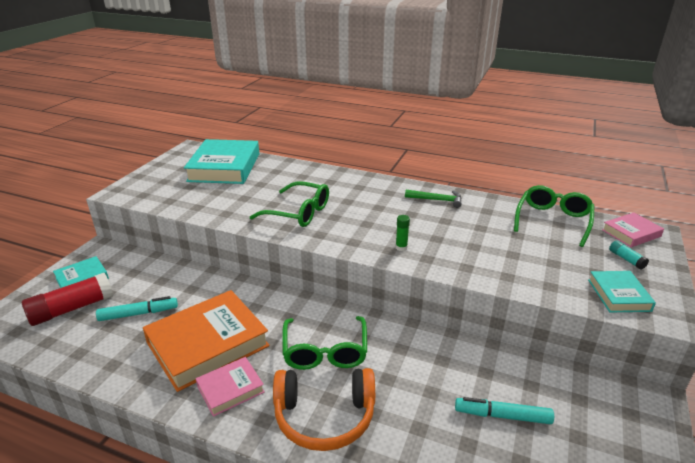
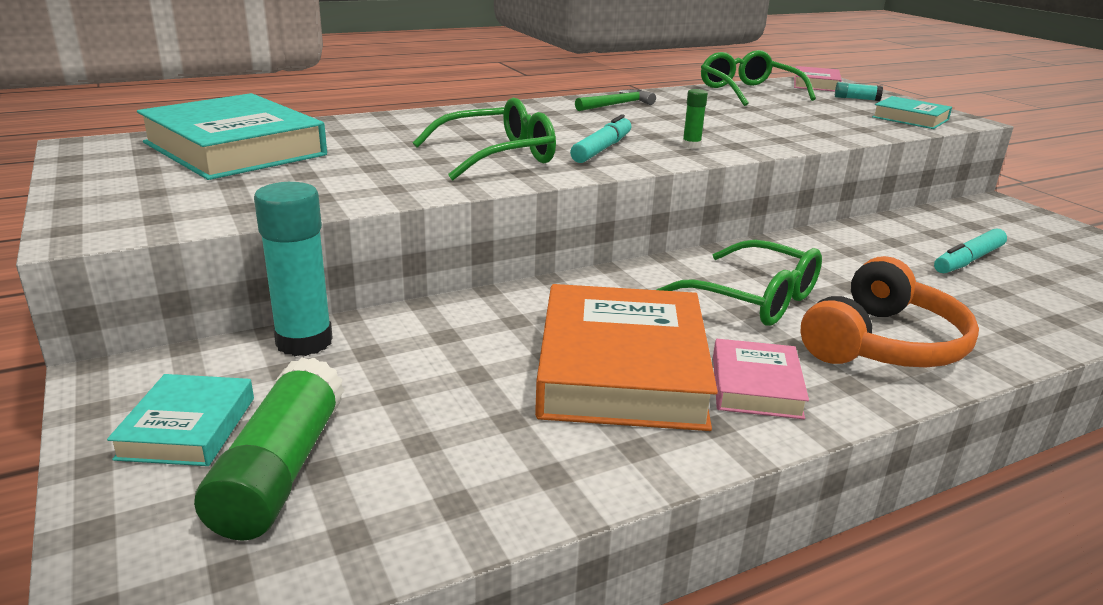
camera: 50 degrees left, 5 degrees down
(72, 308) = (280, 470): red glue stick -> green glue stick
(138, 314) = (434, 402): turquoise marker -> turquoise marker (602, 149)
(154, 265) = (304, 342): none -> turquoise glue stick

